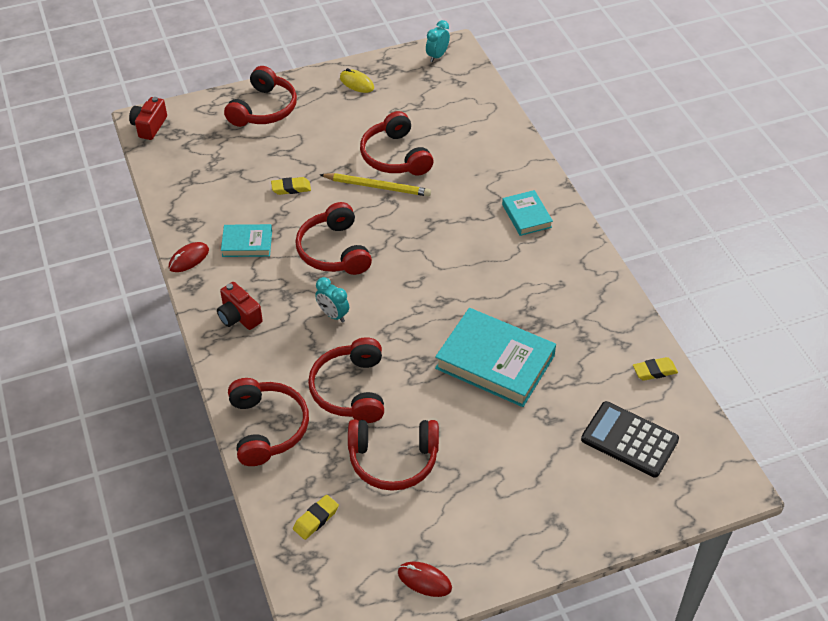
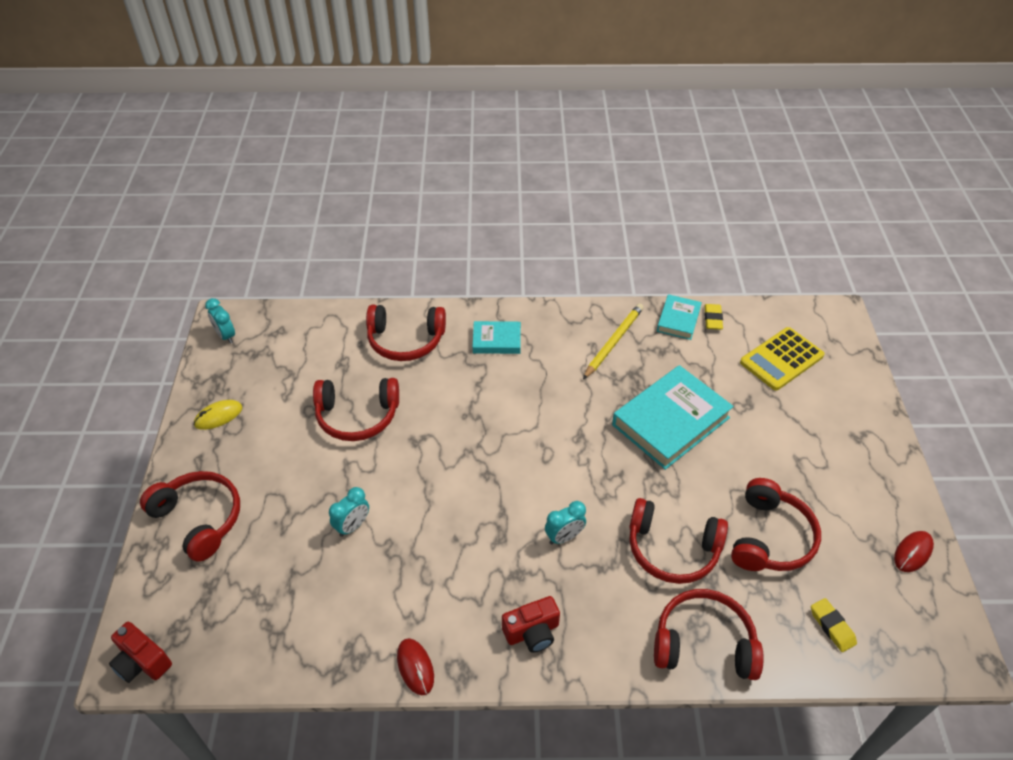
camera: 70 degrees left, 0 degrees up
(247, 243) = (419, 595): turquoise book -> turquoise book (678, 320)
(291, 188) = (352, 526): yellow eraser -> turquoise clock
(334, 251) = (471, 510): red headphones -> red headphones (405, 340)
(377, 186) = (394, 444): yellow pencil -> yellow pencil (613, 342)
(629, 440) = (781, 359): black calculator -> yellow calculator

